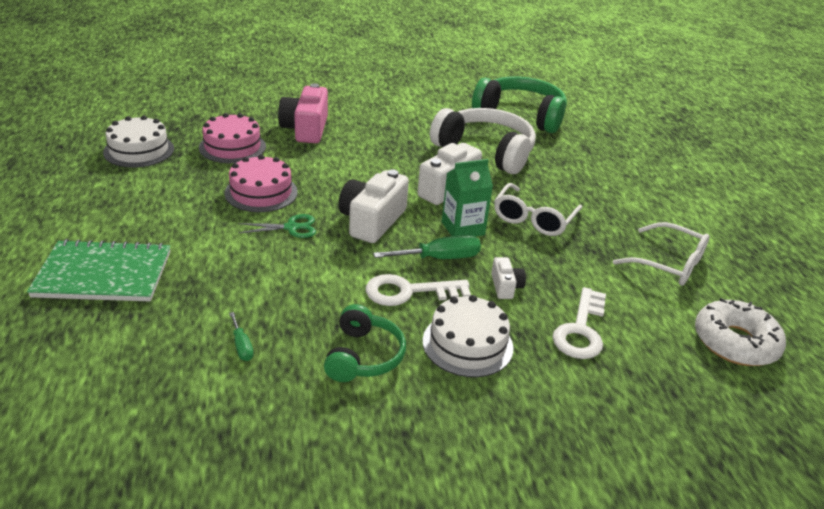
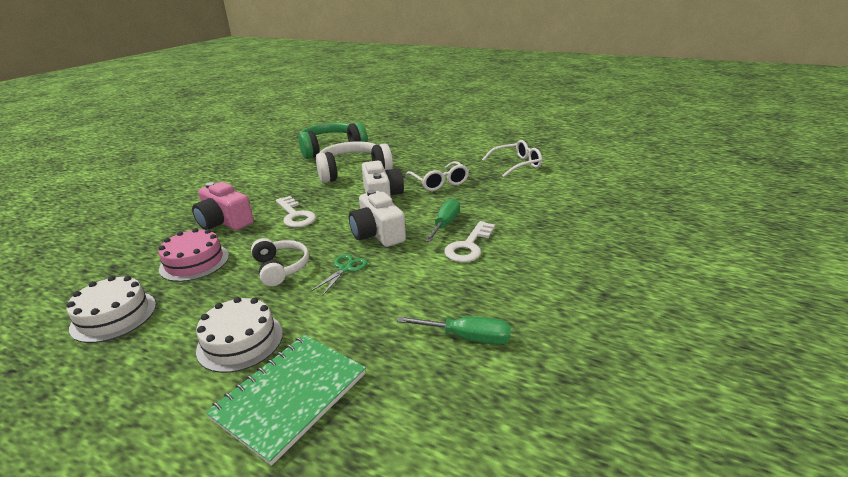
camera: 50 degrees left, 5 degrees down
(242, 346) = (467, 337): green screwdriver -> green screwdriver, size x1.82
(261, 192) = (280, 268): pink cake -> white headphones
(363, 356) = (520, 285): green headphones -> none
(463, 228) = (423, 206): green carton -> none
(467, 344) = (536, 243): white cake -> white cake (240, 341)
(505, 286) = (494, 213): white camera -> none
(580, 330) = (550, 206): white key -> white key (295, 215)
(735, 342) = (589, 173): white donut -> none

